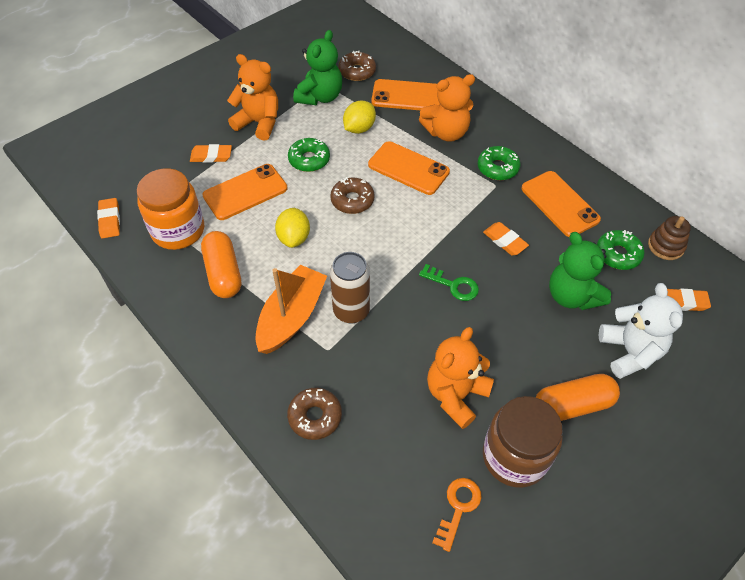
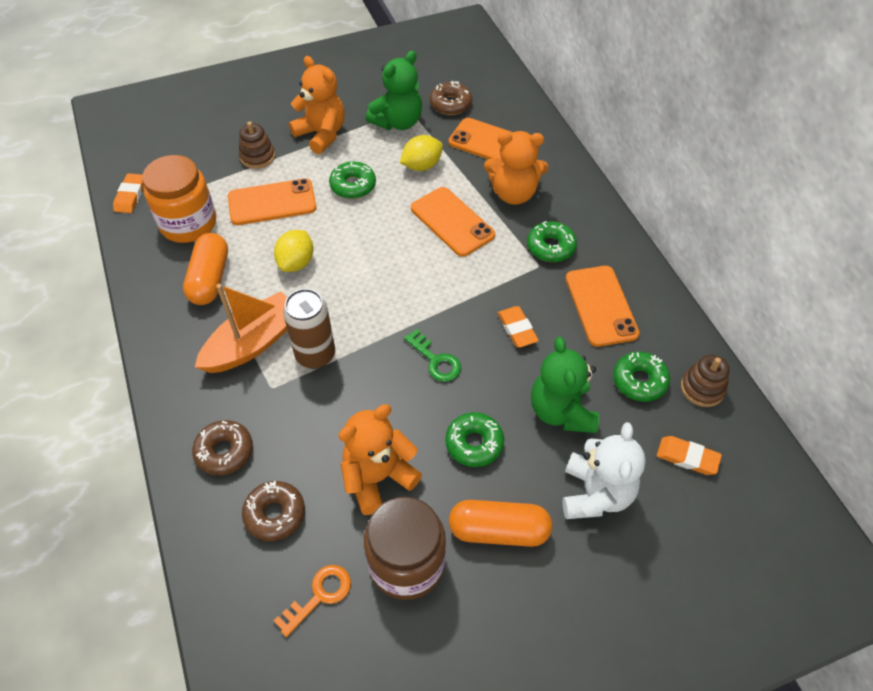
camera: 20 degrees right, 0 degrees up
(211, 156) = (257, 157): orange eraser -> brown stacking toy
(352, 200) = (375, 240): brown donut -> brown donut (275, 514)
(518, 342) = (474, 443): none -> green donut

